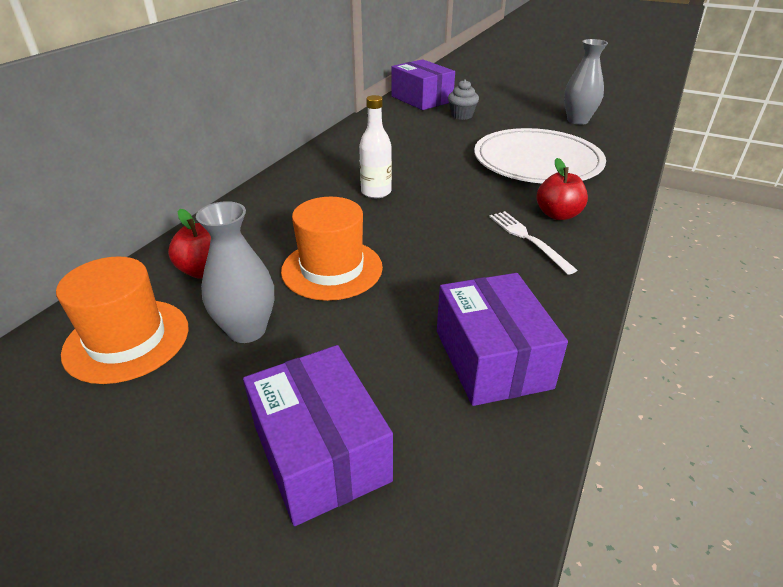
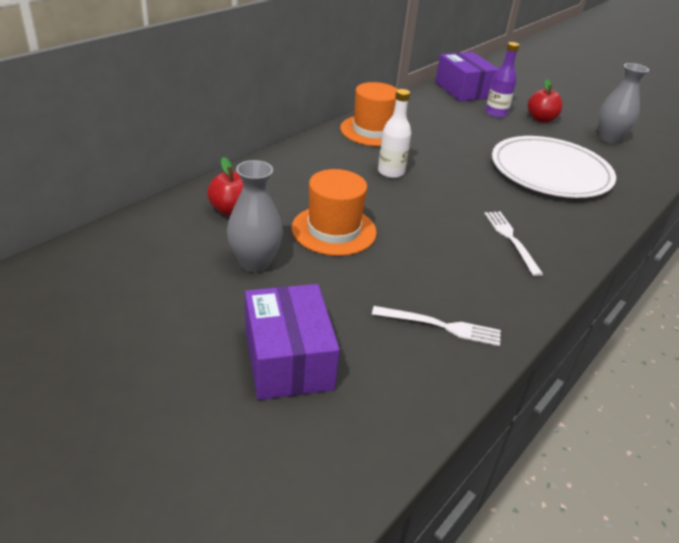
camera: 10 degrees right, 0 degrees up
(127, 340) = (164, 251): orange hat -> orange hat (373, 131)
(461, 115) = (496, 113): grey cupcake -> purple bottle
(492, 358) = (441, 326): purple box -> white fork
(558, 215) = (548, 224): red apple -> red apple (541, 119)

